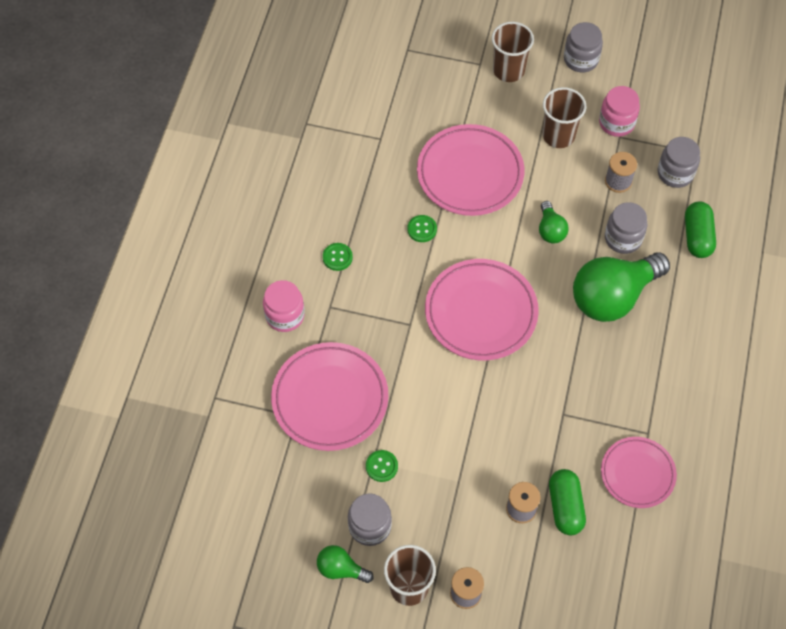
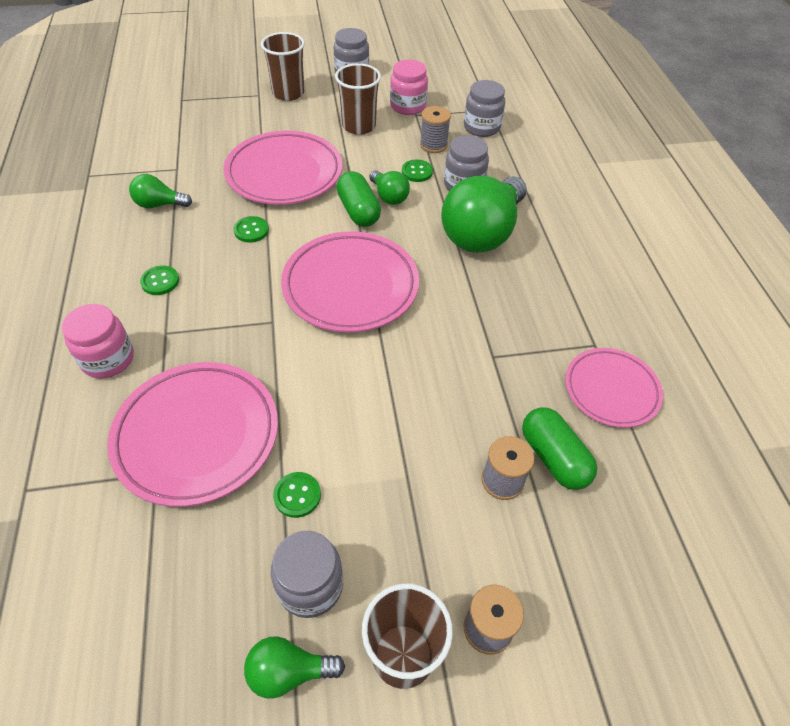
camera: 25 degrees left, 10 degrees down
(356, 176) = (159, 204): none -> green light bulb
(588, 209) = (417, 172): none -> green button
(697, 236) = (531, 166): green capsule -> green capsule (358, 211)

